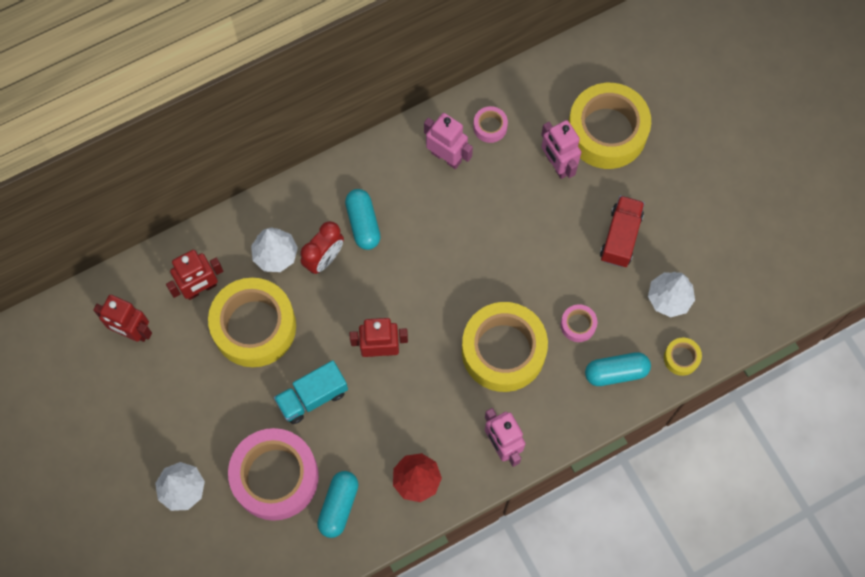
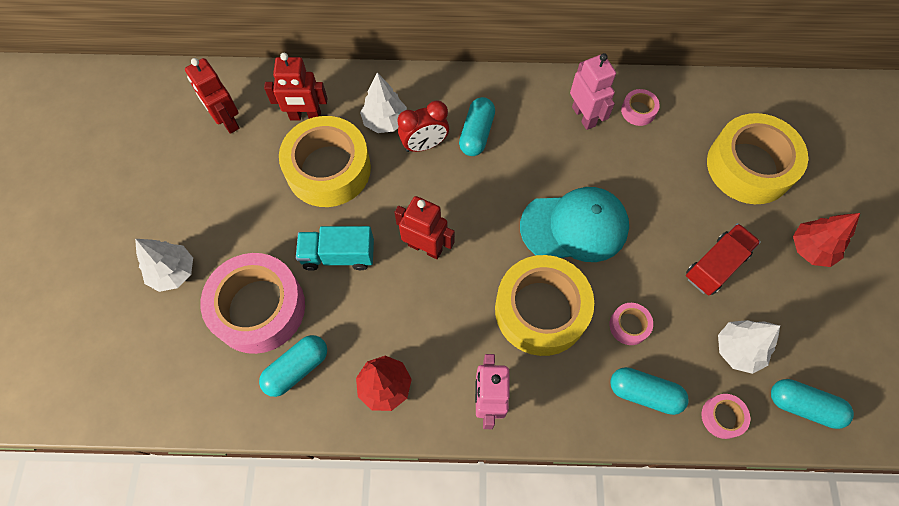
camera: 30 degrees right, 5 degrees down
(492, 264) = (574, 227): none -> turquoise cap
(557, 165) = (685, 171): pink robot -> none
(681, 358) = (722, 417): yellow tape -> pink tape
(687, 181) = (811, 249): none -> red tree
(735, 316) = (803, 406): none -> turquoise capsule

